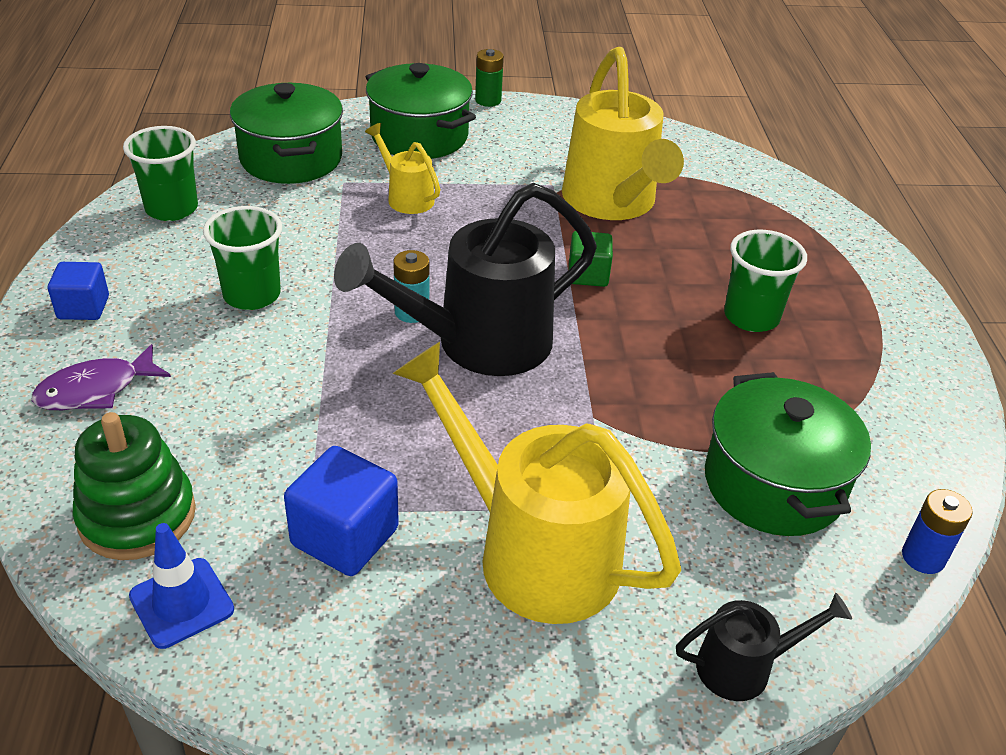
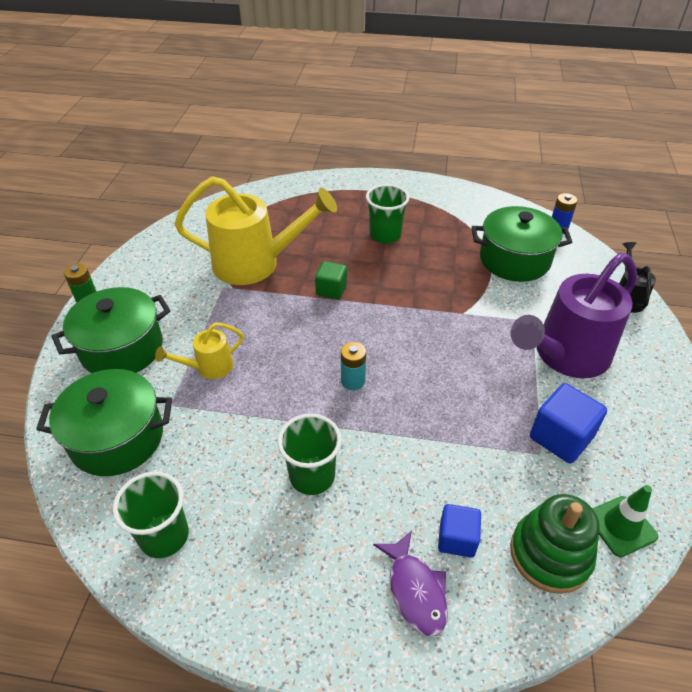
camera: 75 degrees left, 5 degrees up
(83, 308) = (302, 608): blue cube -> blue cube (457, 539)
(181, 603) = (621, 526): blue traffic cone -> green traffic cone
(478, 343) = (391, 352): black watering can -> none
(532, 550) = (565, 356): yellow watering can -> purple watering can

